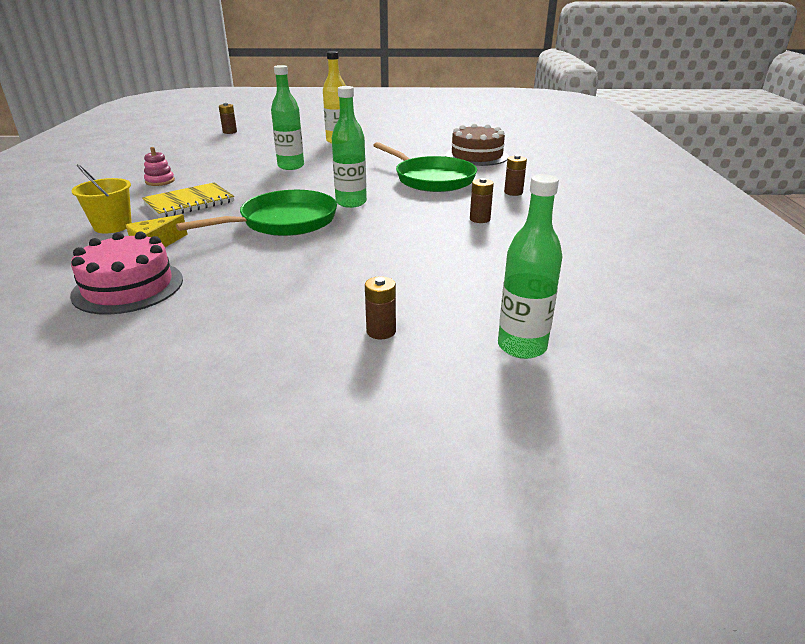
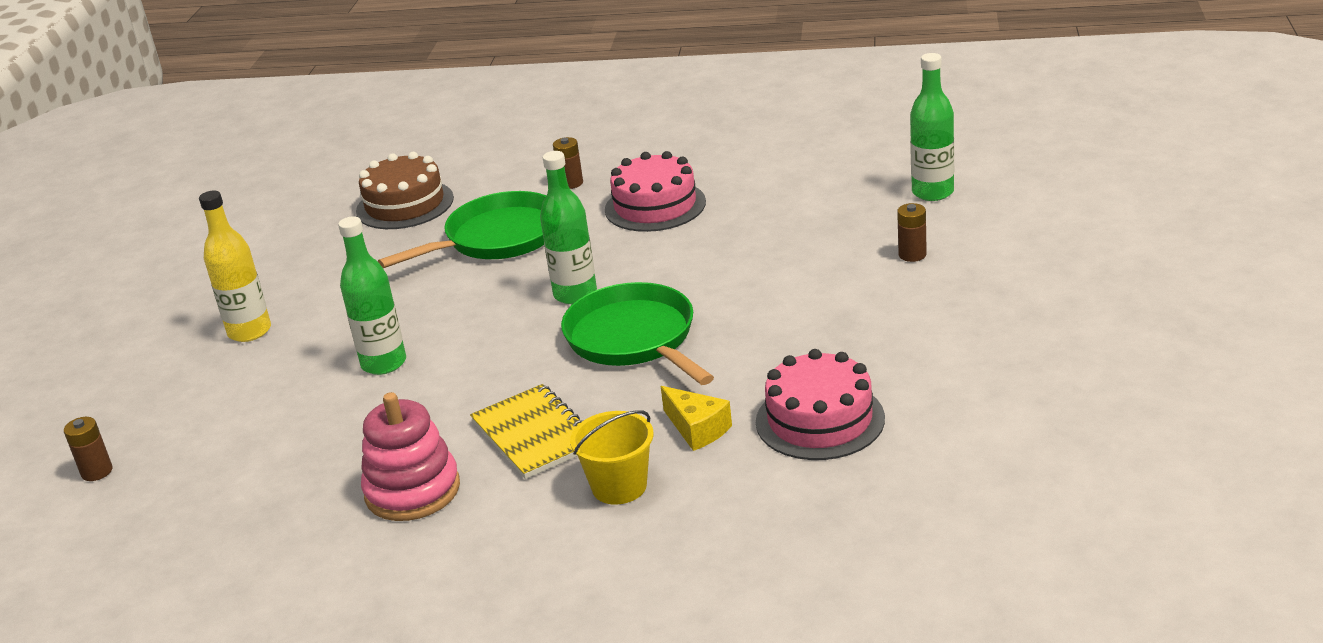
camera: 80 degrees left, 0 degrees up
(160, 181) = (412, 491): pink stacking toy -> pink stacking toy, size x1.86
(480, 219) = (655, 206): brown battery -> pink cake

